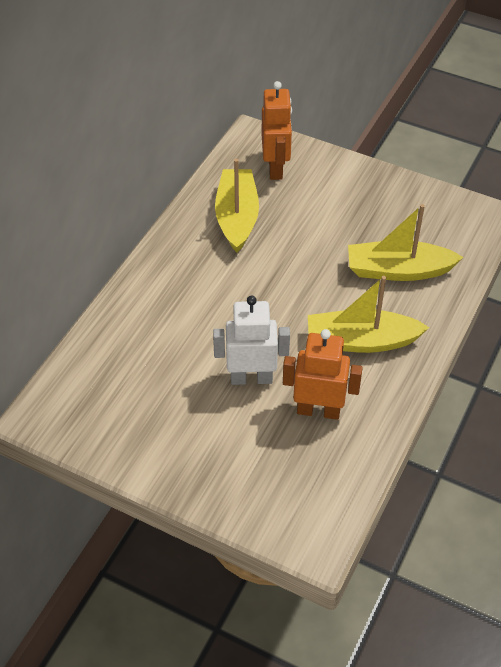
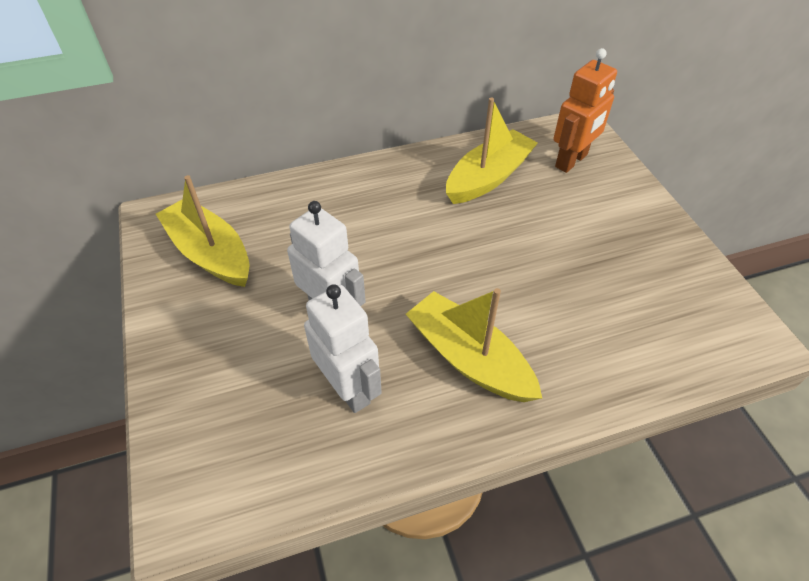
camera: 45 degrees right, 0 degrees up
(318, 410) = (349, 388): orange robot -> white robot
(398, 270) = (588, 322): yellow boat -> yellow boat (210, 253)

